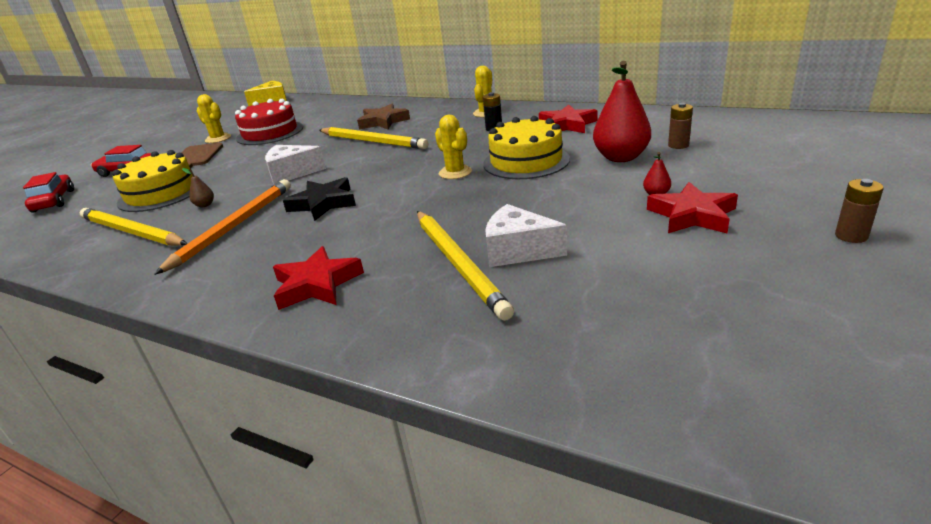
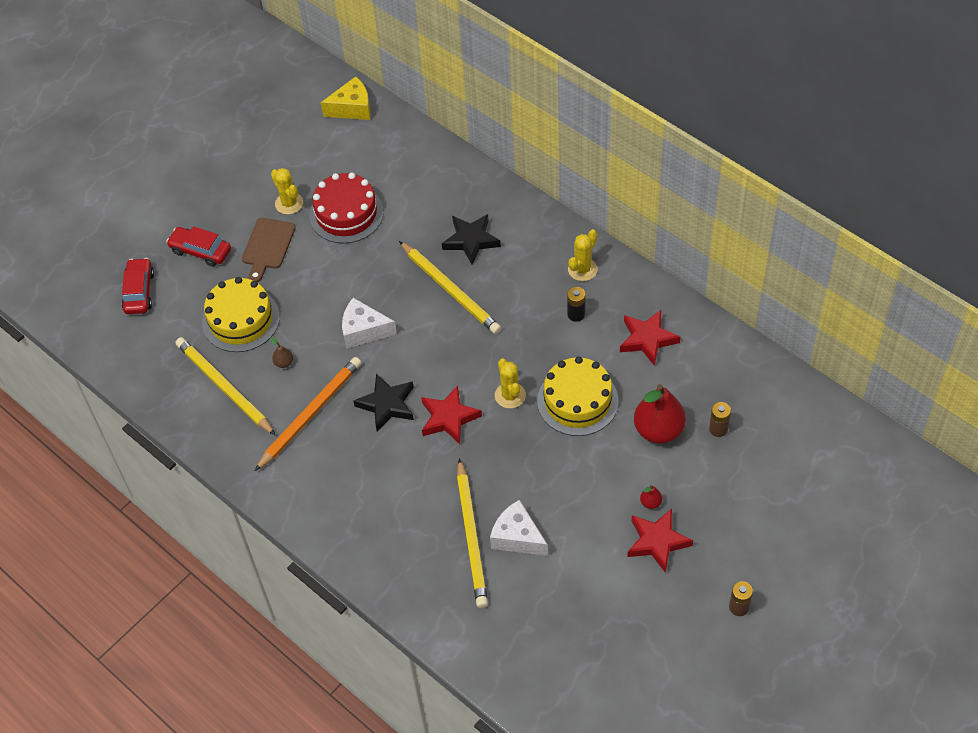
camera: 15 degrees right, 25 degrees up
(317, 284) = (370, 523): red star -> red star (449, 418)
(383, 122) = (471, 240): brown star -> black star

